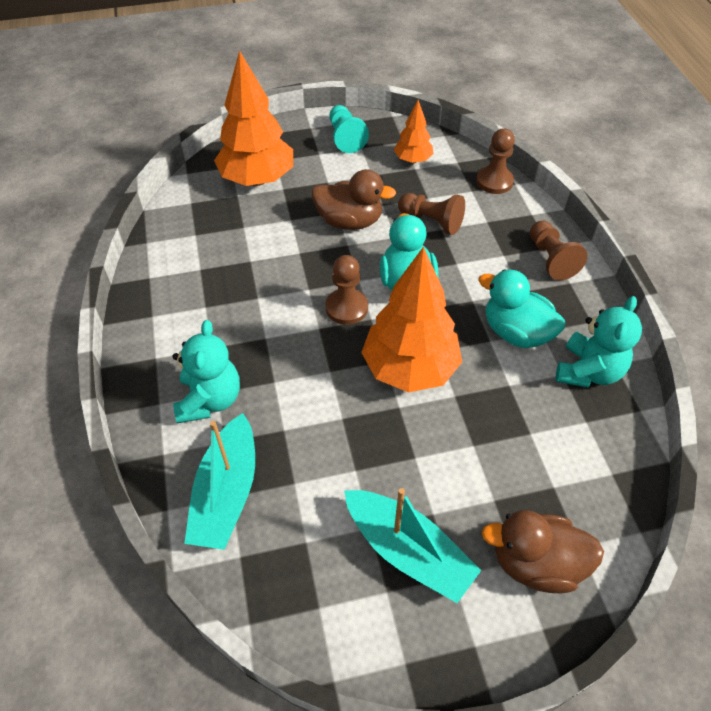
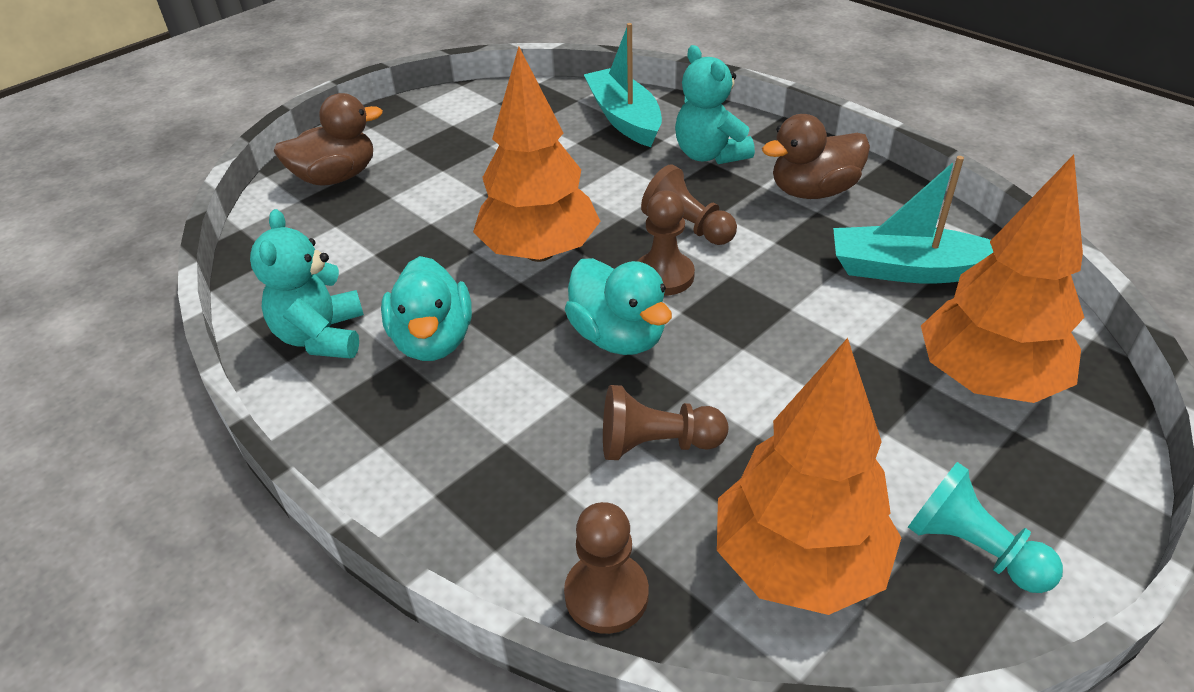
camera: 150 degrees right, 10 degrees down
(349, 221) = (776, 382): brown duck -> brown duck (813, 191)
(408, 551) = (449, 145): turquoise boat -> turquoise boat (909, 270)
(413, 160) = (798, 562): orange tree -> orange tree, size x1.94
(516, 332) = (433, 340): turquoise duck -> turquoise duck turned 75 degrees clockwise
(551, 259) = (424, 471): brown pawn -> brown pawn (687, 227)

